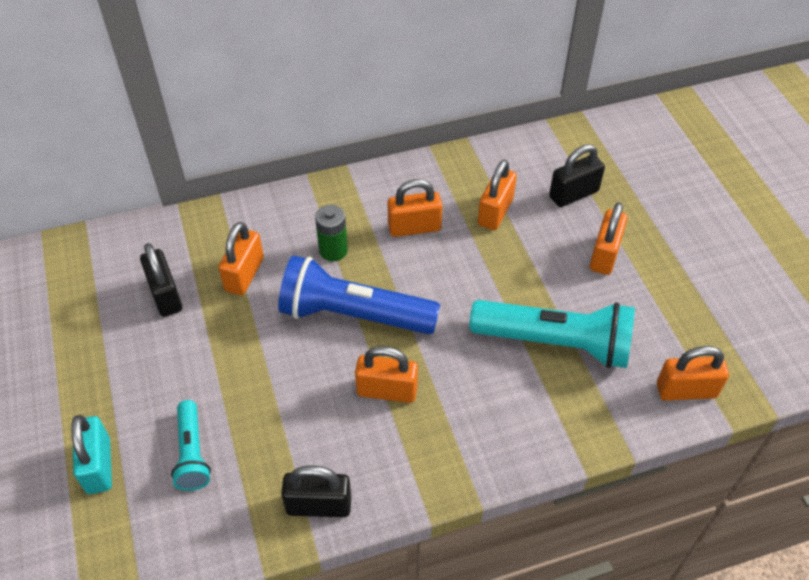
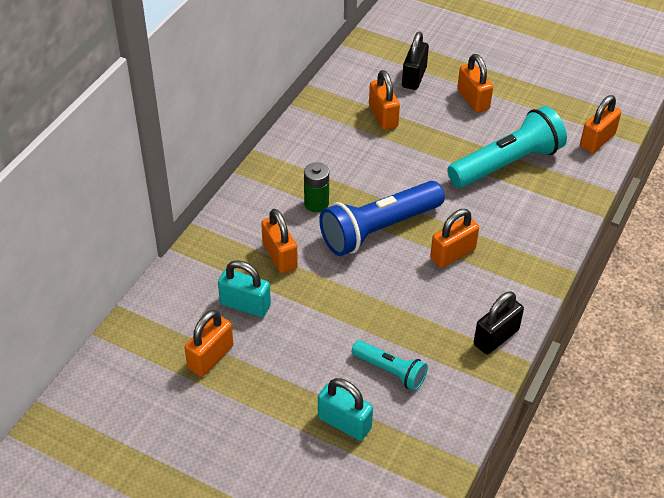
camera: 45 degrees left, 5 degrees down
(165, 295) = (245, 305): black padlock -> turquoise padlock
(414, 227) = (347, 157): orange padlock -> orange padlock (210, 357)

